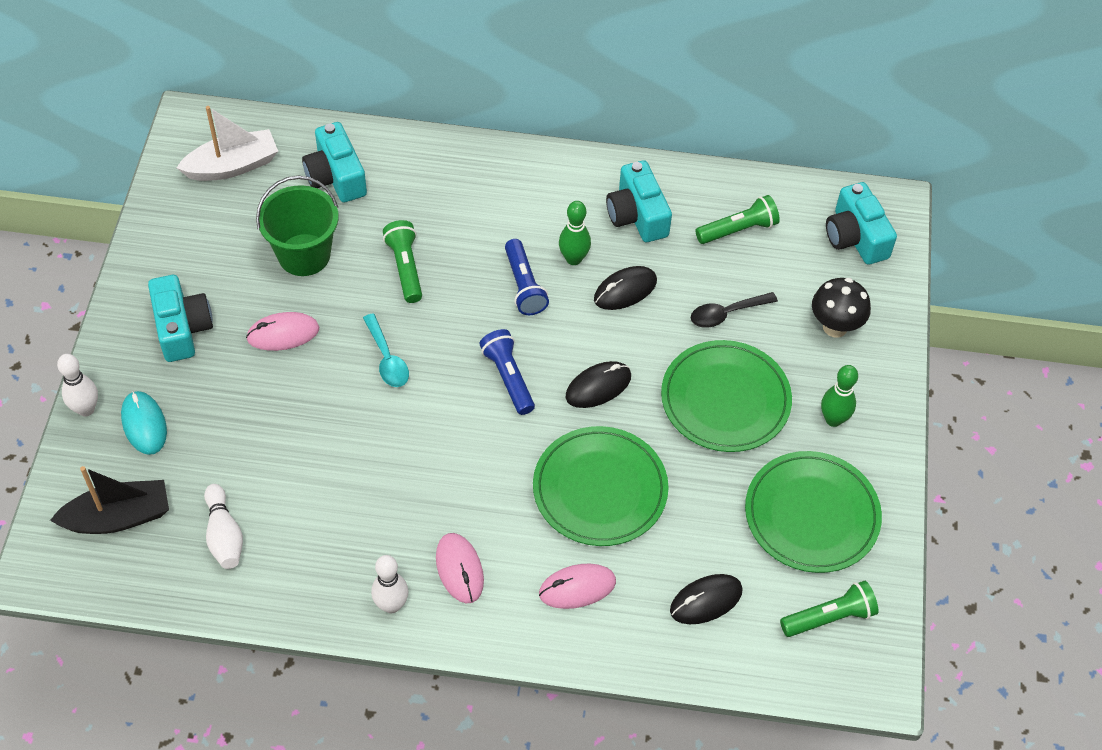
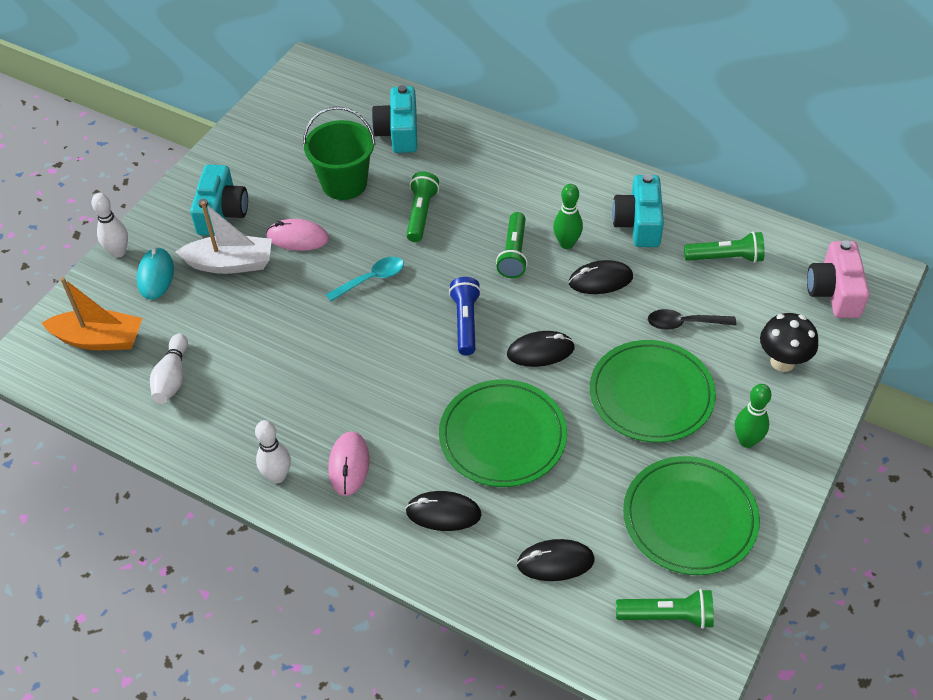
camera: 25 degrees right, 5 degrees down
(118, 517) = (99, 339): black boat -> orange boat
(232, 166) = (322, 105): white boat -> white boat (230, 264)
(387, 358) = (371, 279): turquoise spoon -> turquoise spoon turned 120 degrees counterclockwise
(524, 286) = (513, 253): blue flashlight -> green flashlight
(577, 588) = (443, 513): pink mouse -> black mouse
(855, 237) = (834, 292): turquoise camera -> pink camera

